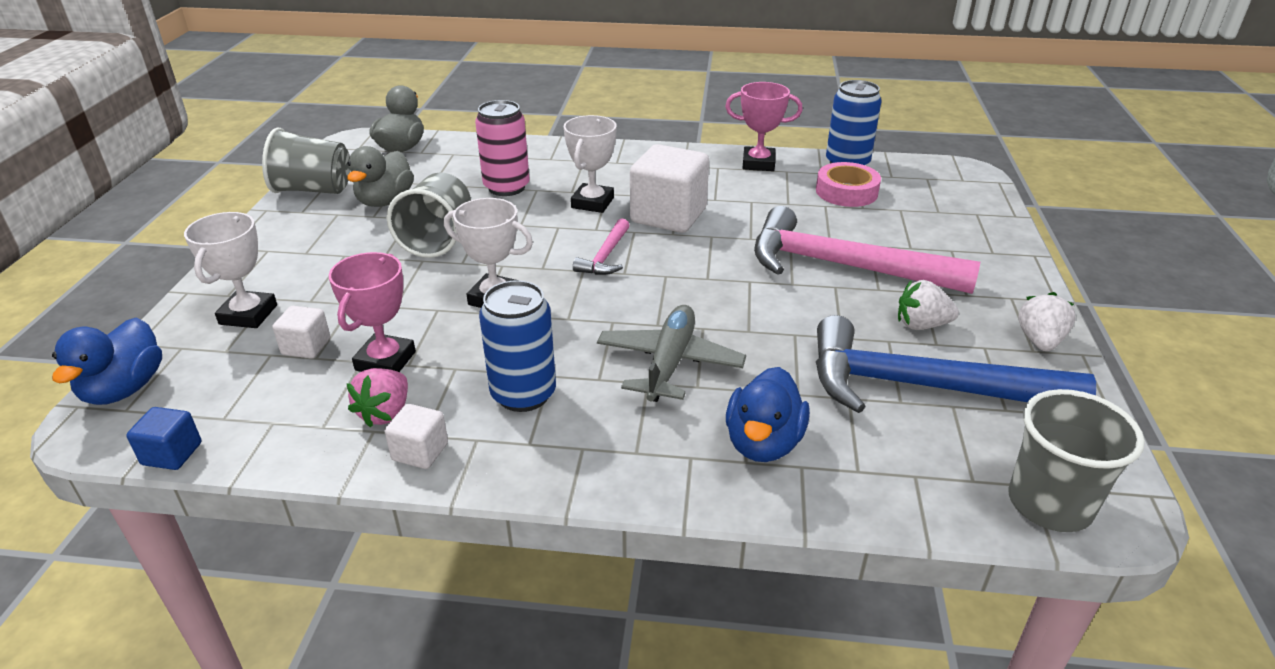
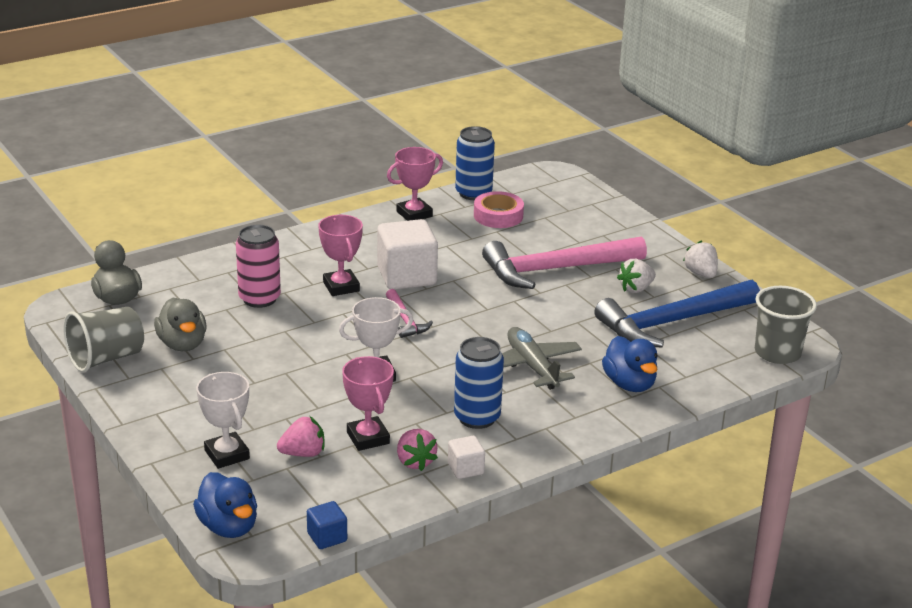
camera: 40 degrees left, 5 degrees down
(306, 347) = (303, 453): white cube -> pink strawberry
(438, 238) = (271, 354): grey cup -> none
(592, 203) = (341, 287): white trophy -> pink trophy

